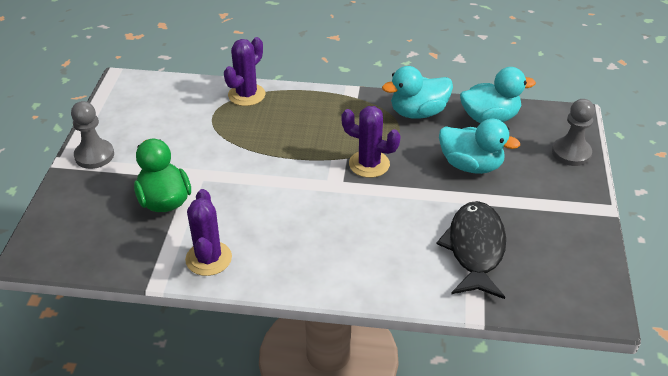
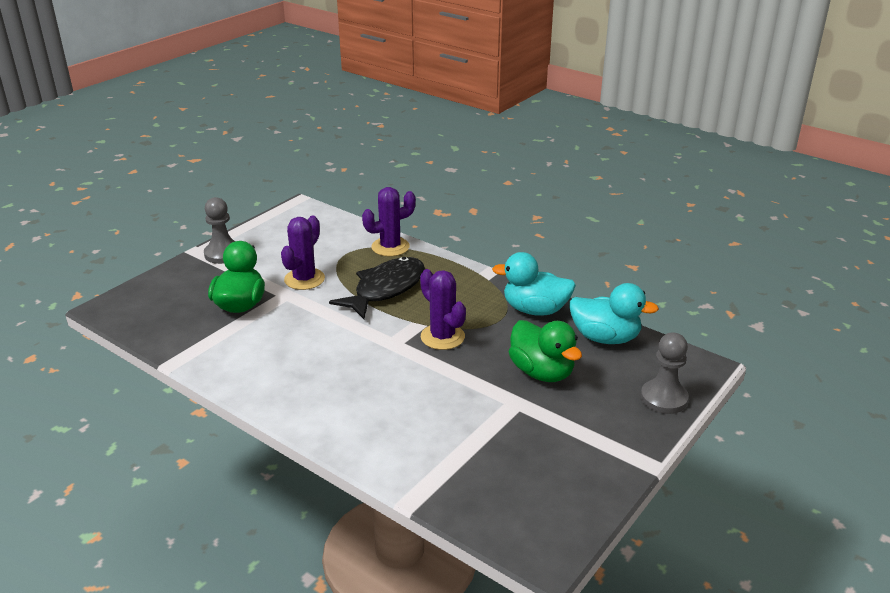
camera: 30 degrees right, 10 degrees down
(208, 259) = (229, 361): purple cactus -> purple cactus (304, 279)
(471, 165) = (542, 372): turquoise duck -> green duck
(475, 249) = (470, 445): black fish -> black fish (385, 289)

